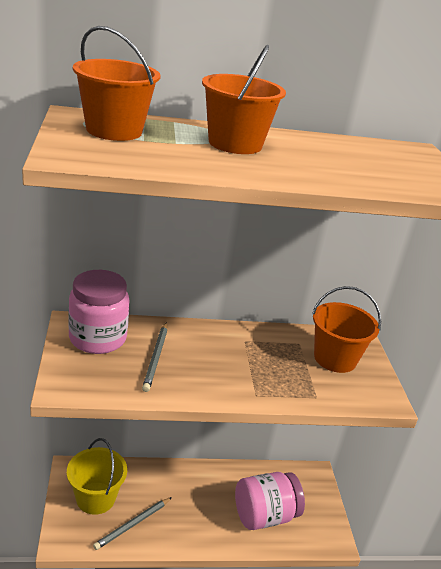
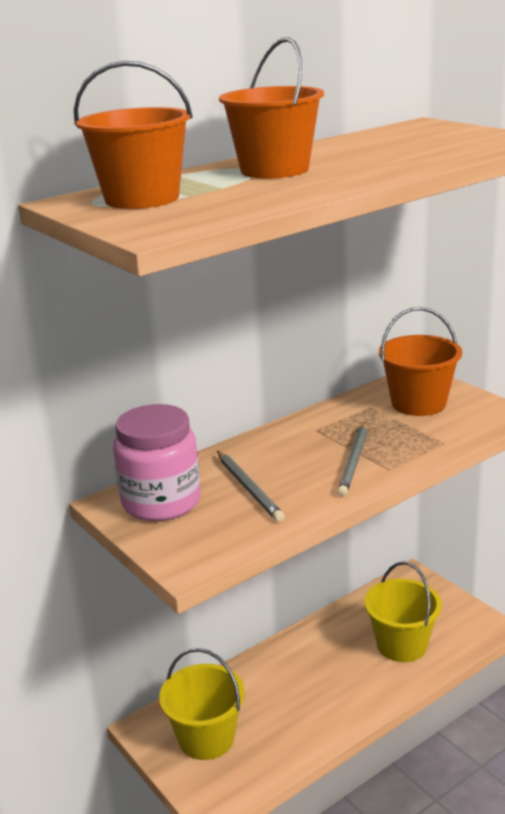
camera: 25 degrees left, 5 degrees down
(133, 524) = (276, 737): grey pencil -> grey pencil (354, 461)
(264, 515) = (401, 645): pink jar -> yellow bucket

